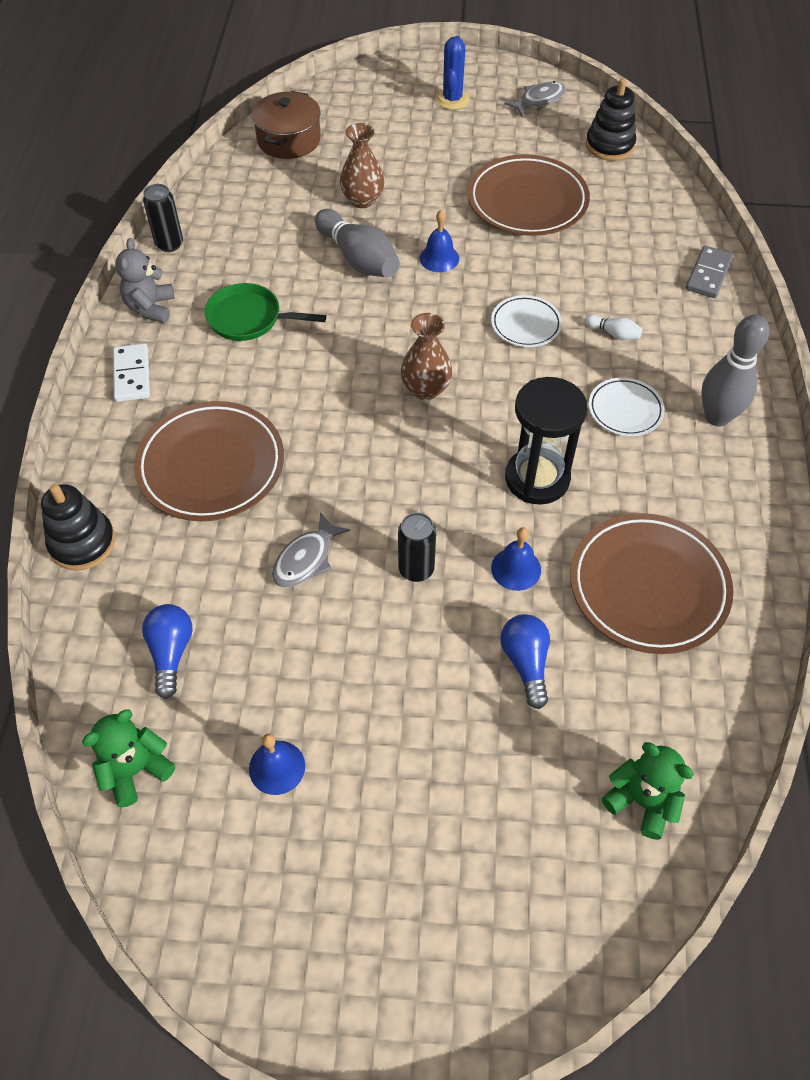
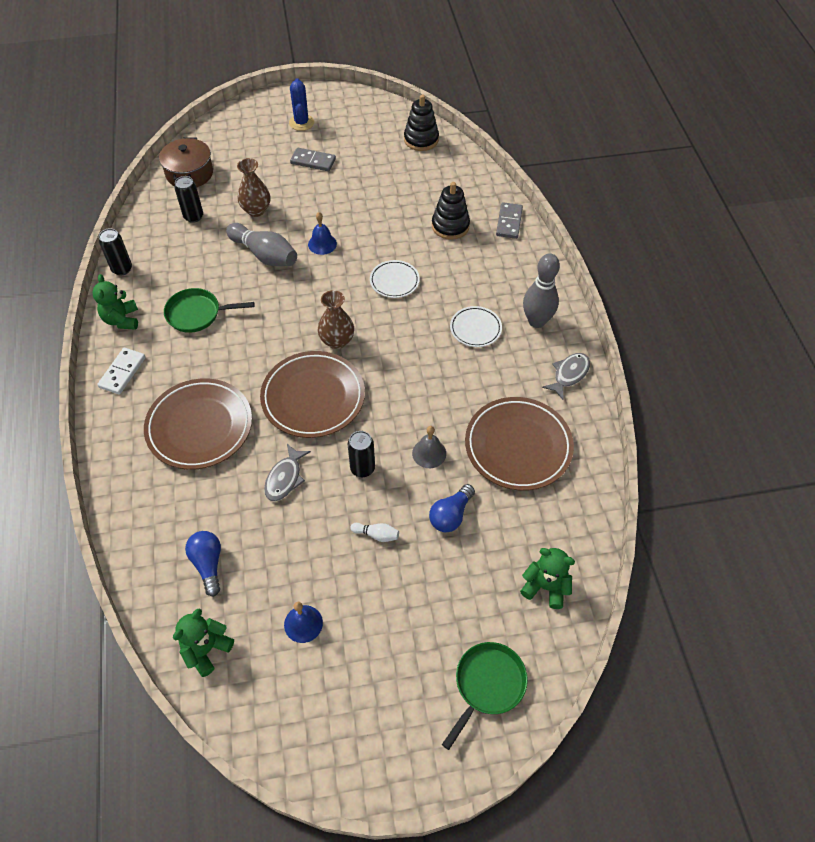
camera: 15 degrees left, 0 degrees up
(82, 543) = (122, 502): black stacking toy -> black stacking toy (450, 226)
(132, 375) = (122, 372): white domino -> white domino turned 45 degrees clockwise
(150, 308) = (122, 320): grey teddy bear -> green teddy bear
(279, 194) = (193, 216): none -> black can
(454, 150) = (313, 161): none -> grey domino
(516, 568) = (429, 453): blue bell -> grey bell
(519, 925) = (487, 685): none -> green pan
(526, 663) = (451, 515): blue light bulb -> blue light bulb turned 120 degrees counterclockwise
(527, 201) = (374, 191): brown plate -> brown plate (313, 397)
(537, 478) = (428, 388): black hourglass -> none
(539, 100) = (364, 113): grey fish -> grey fish (569, 374)
(613, 333) = (455, 276): white bowling pin -> white bowling pin (376, 535)

